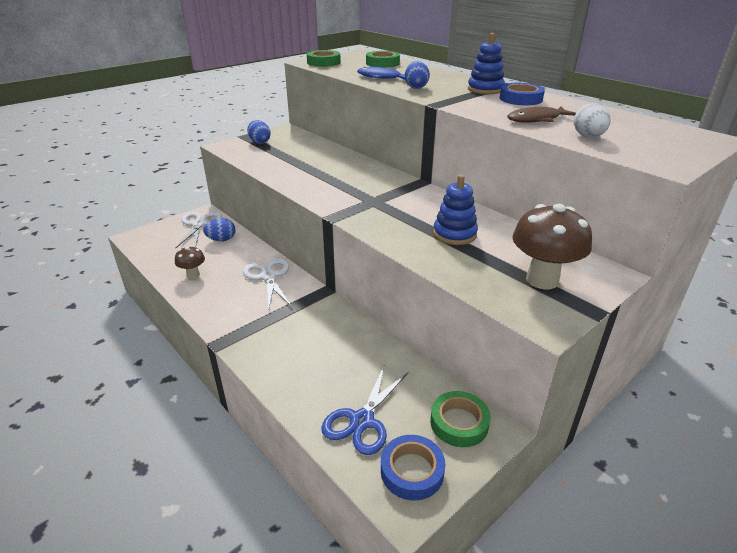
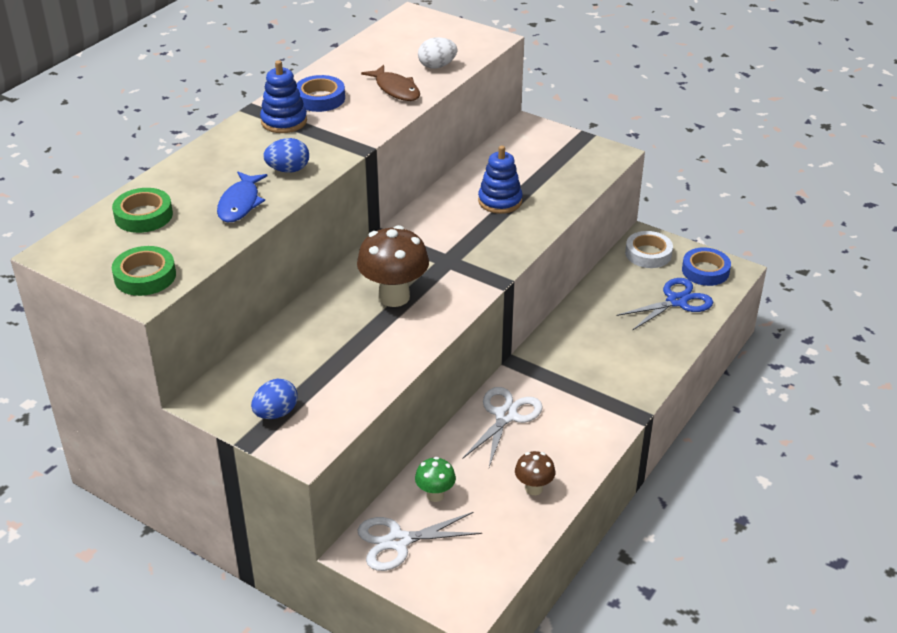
camera: 105 degrees left, 5 degrees up
(221, 239) = (435, 495): blue egg -> green mushroom
(268, 276) = (506, 416): white scissors -> white scissors turned 150 degrees clockwise
(362, 421) = (677, 301): blue scissors -> blue scissors turned 45 degrees counterclockwise
(459, 423) = (648, 254): green tape -> white tape
(542, 280) = (555, 155): brown mushroom -> brown mushroom (394, 297)

